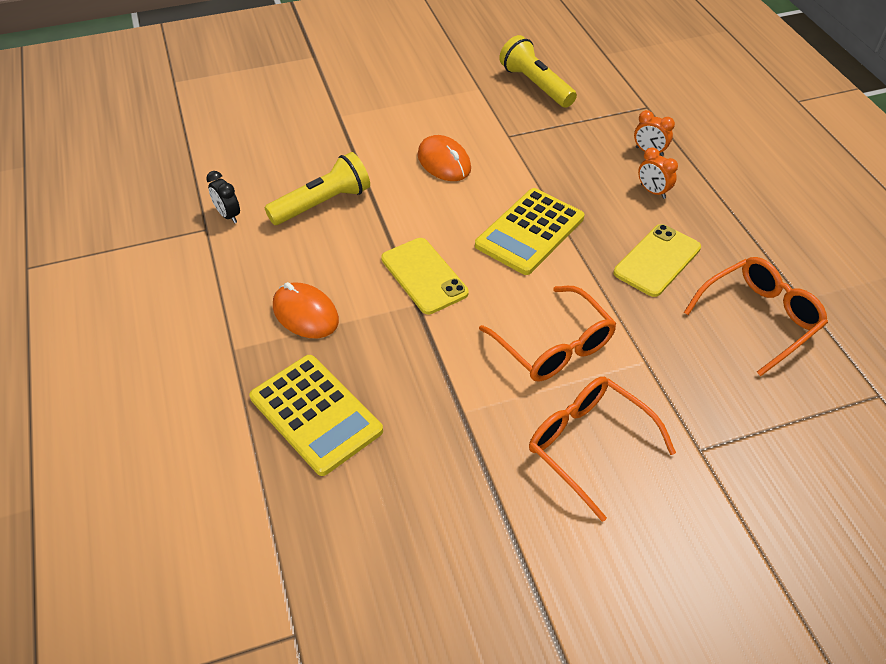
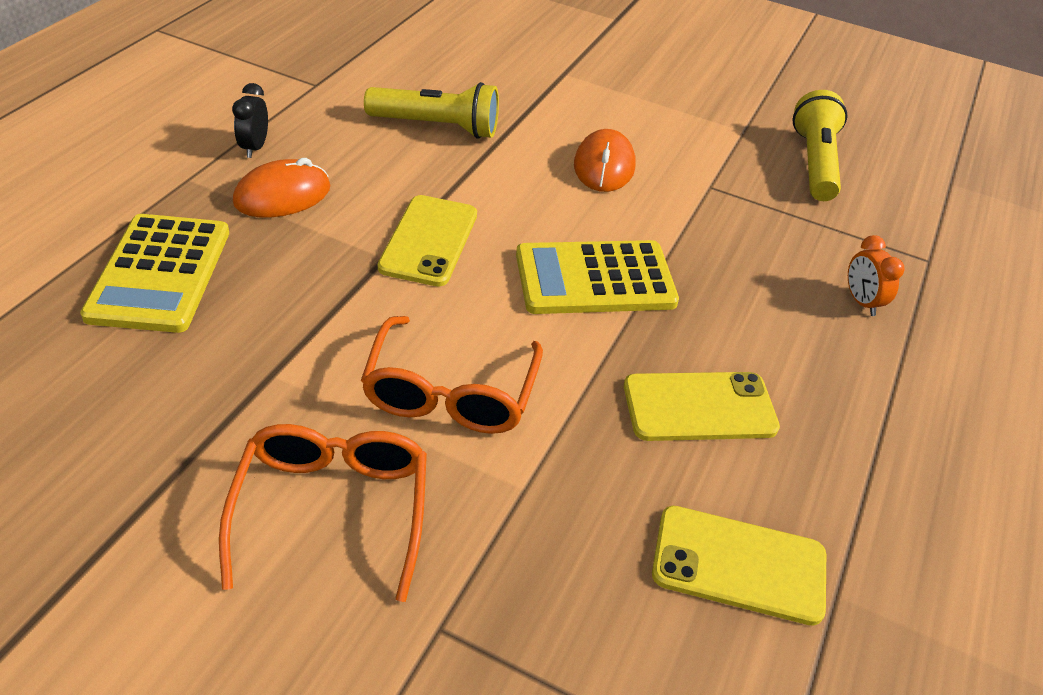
camera: 40 degrees right, 5 degrees down
(228, 215) = (348, 86): black clock -> black clock (255, 148)
(305, 313) = (282, 195): orange mouse -> orange mouse turned 60 degrees clockwise
(652, 191) = (803, 340): orange clock -> none
(759, 318) = (739, 565): orange glasses -> yellow phone

